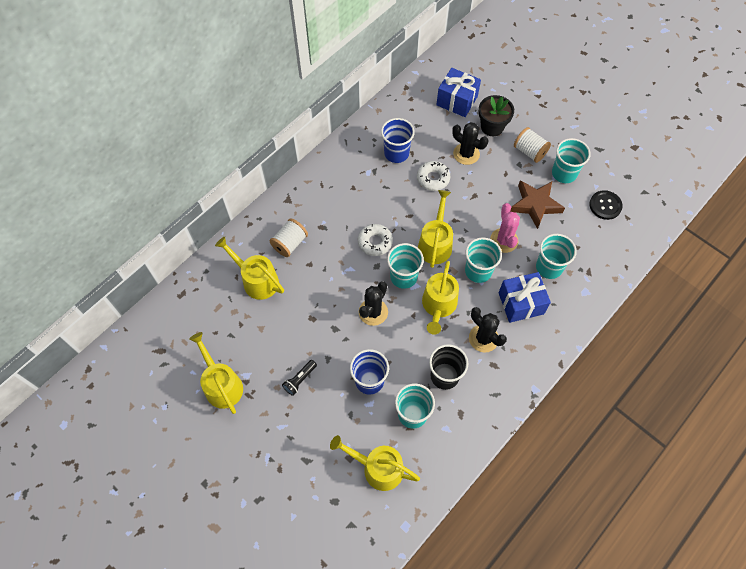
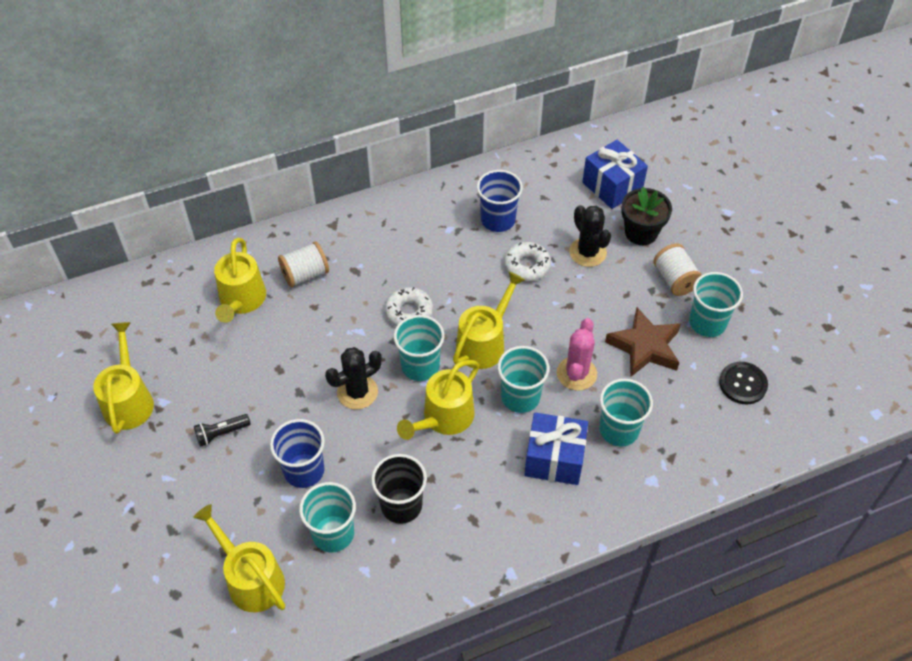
camera: 25 degrees right, 10 degrees down
(257, 280) = (241, 300): yellow watering can -> yellow watering can turned 150 degrees counterclockwise
(483, 338) = (479, 481): black cactus -> none

